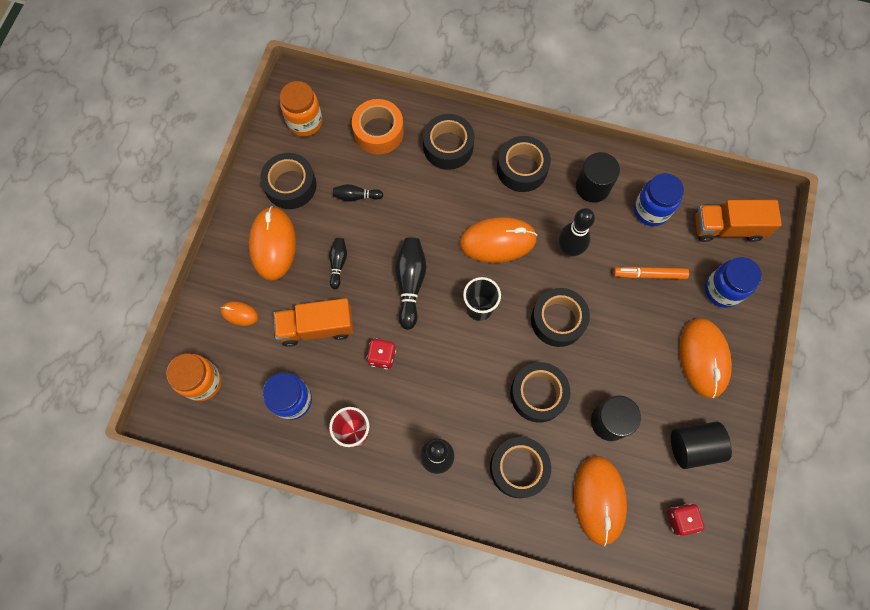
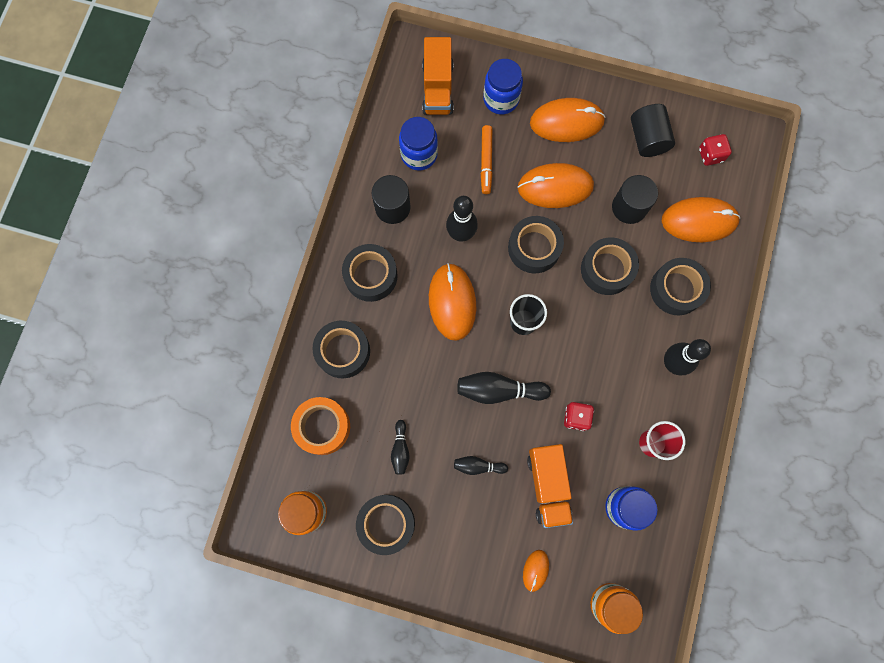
camera: 90 degrees left, 5 degrees up
(273, 244) = (456, 539): orange mouse -> orange mouse (555, 187)

